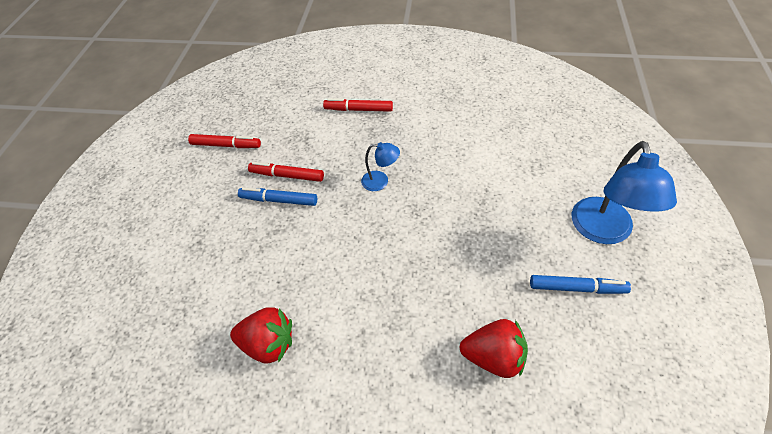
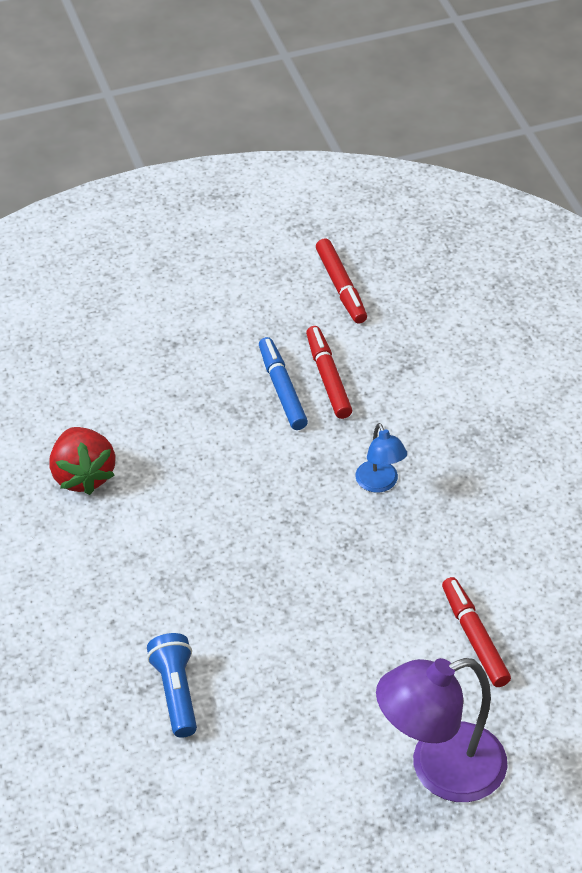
camera: 60 degrees right, 5 degrees down
(358, 109) = (506, 401): red marker -> red marker (474, 637)
(493, 357) = (176, 692): red strawberry -> blue flashlight
(577, 288) = (322, 757): blue marker -> none
(603, 231) = (439, 769): blue lamp -> purple lamp

